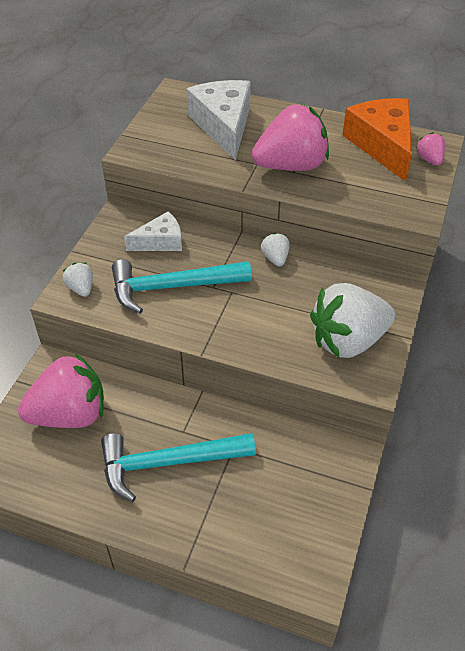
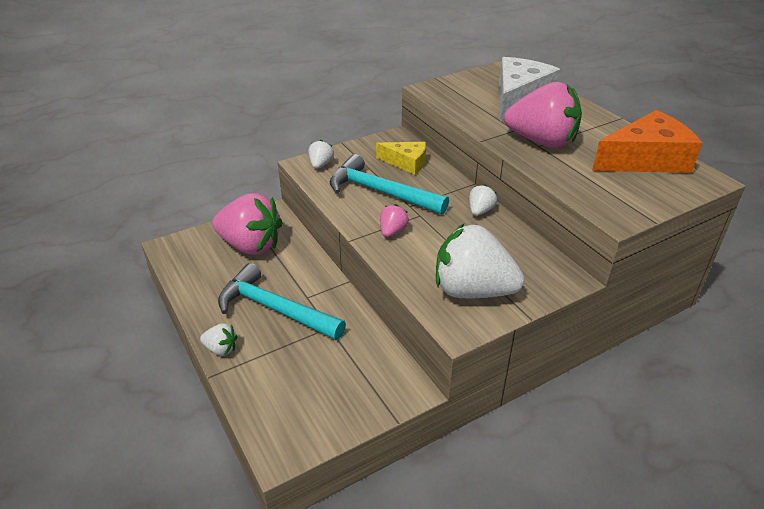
camera: 40 degrees right, 10 degrees down
(160, 241) = (406, 163): white cheese -> yellow cheese
(164, 536) = (221, 349): none -> white strawberry
(382, 145) = (645, 159): orange cheese -> orange cheese turned 45 degrees clockwise
(429, 160) = (681, 186): pink strawberry -> pink strawberry (392, 231)

